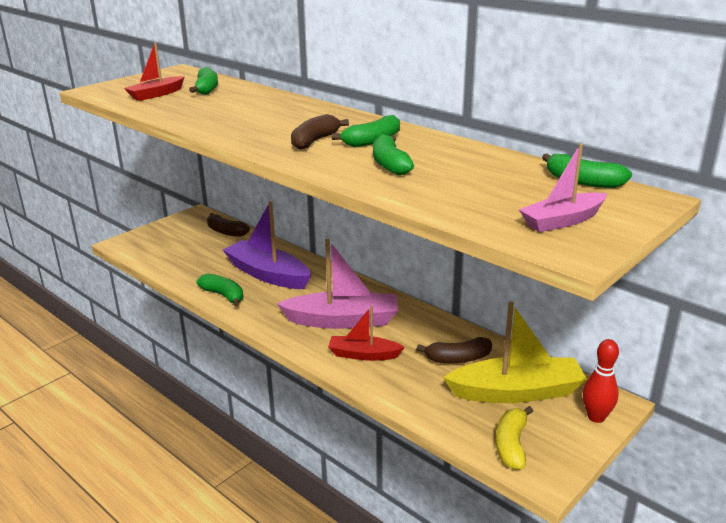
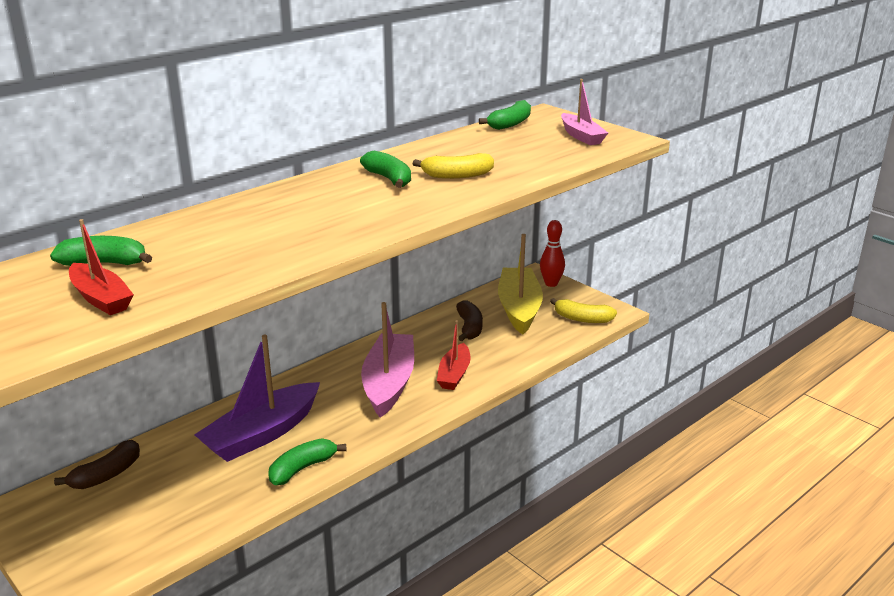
camera: 85 degrees left, 0 degrees up
(314, 141) = (378, 202): brown banana -> none
(390, 164) = (457, 175): green banana -> yellow banana

